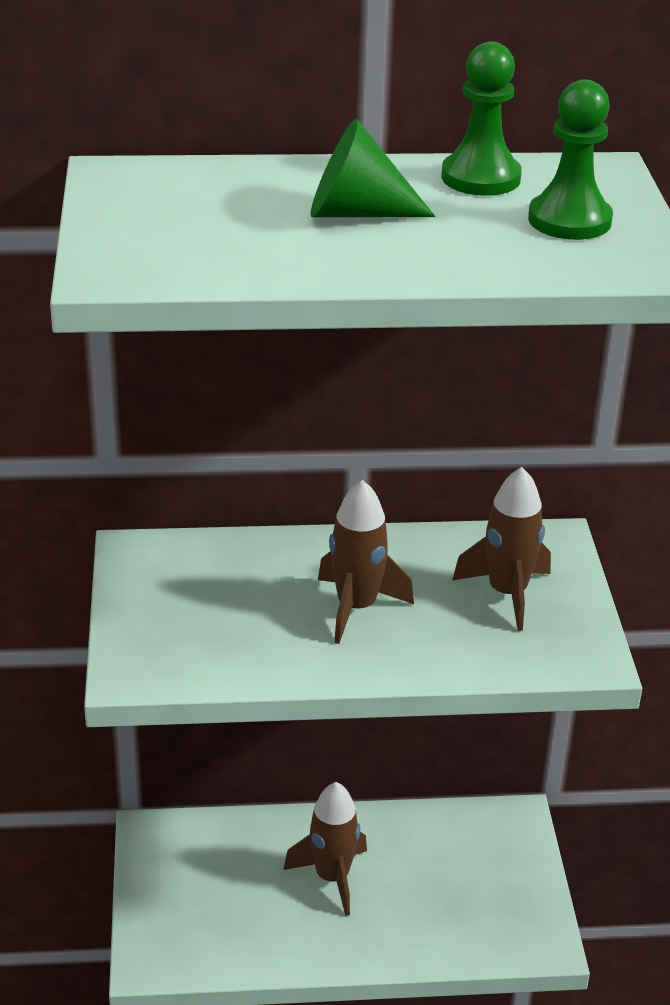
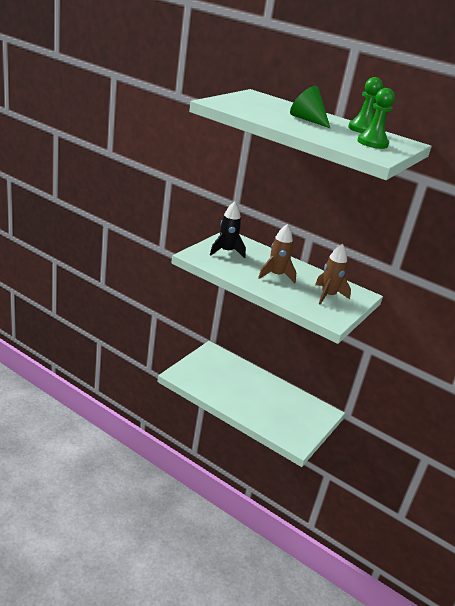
camera: 35 degrees right, 5 degrees down
(183, 608) = (226, 251): none -> black rocket
(332, 877) = (251, 389): brown rocket -> none

